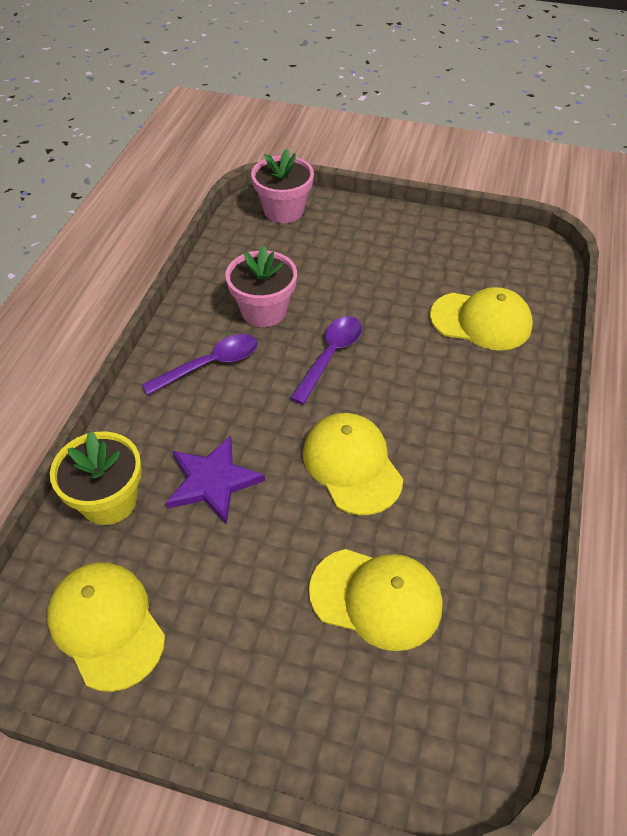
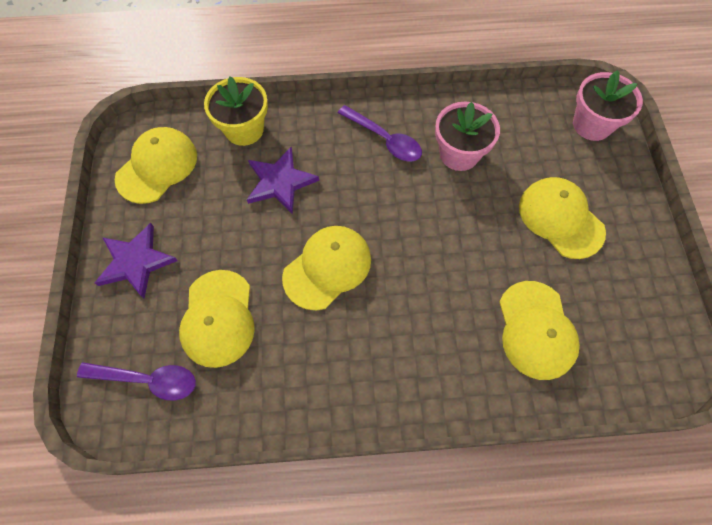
camera: 70 degrees right, 15 degrees up
(252, 687) = (136, 262): none -> purple star
(330, 356) = (432, 218): purple spoon -> purple spoon (147, 380)
(374, 266) = (560, 218): none -> yellow cap

